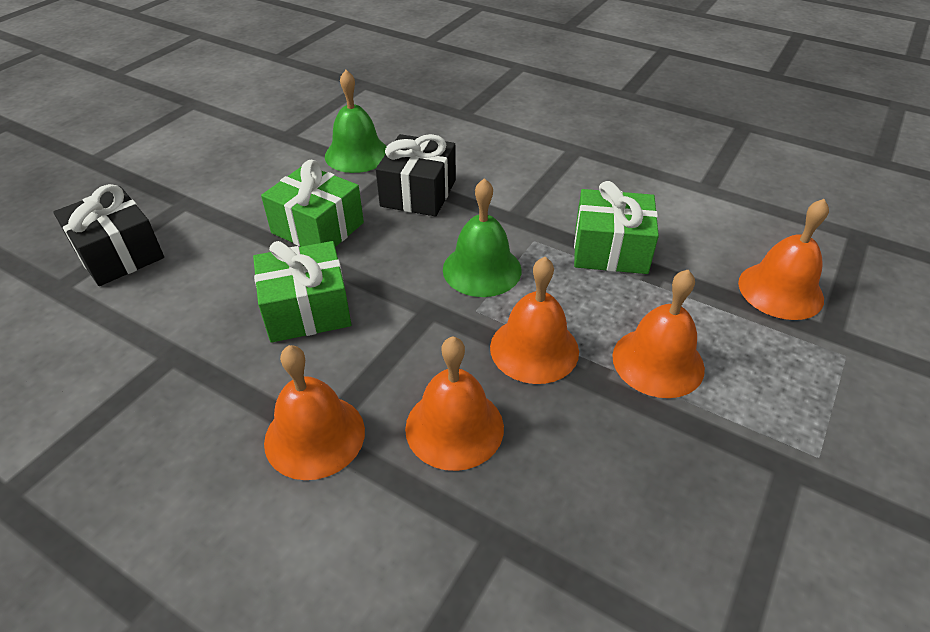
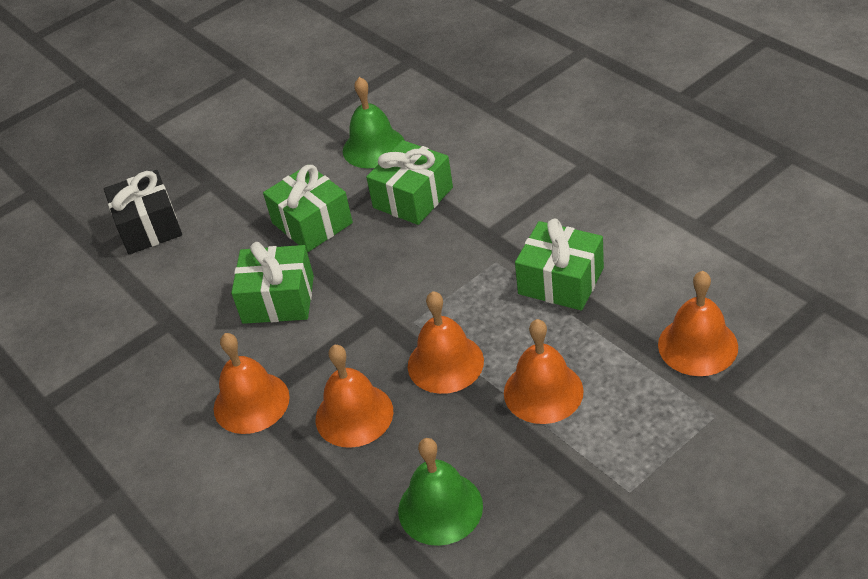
camera: 25 degrees right, 0 degrees up
(418, 193) = (413, 197): black gift -> green gift
(482, 269) = (435, 284): green bell -> green bell (440, 508)

